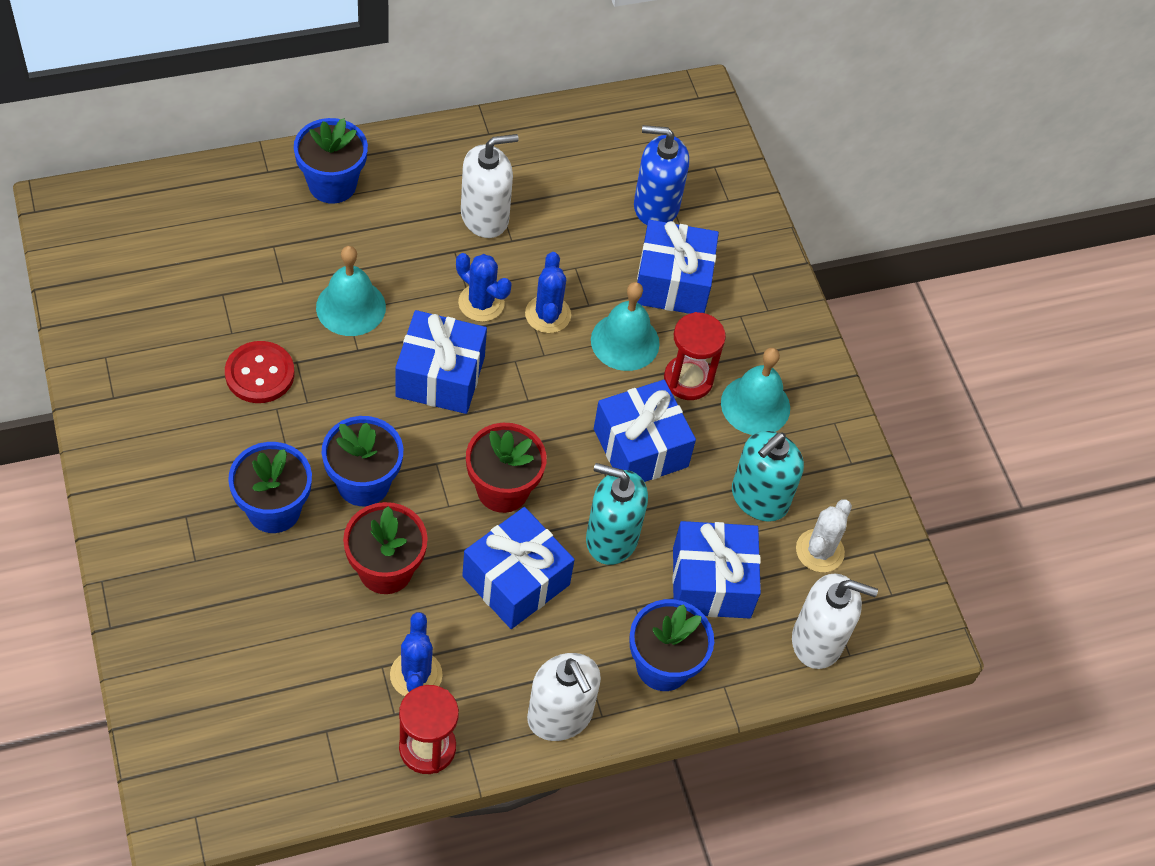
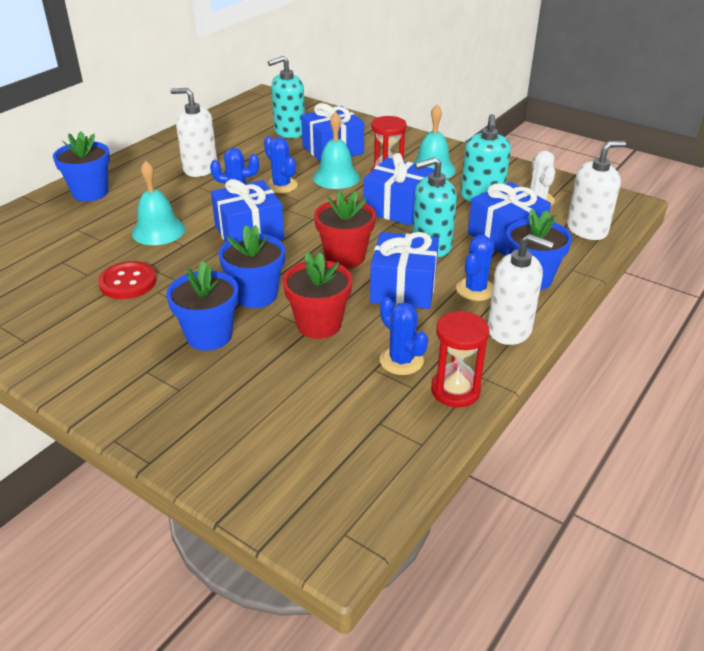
camera: 30 degrees left, 20 degrees down
(485, 217) = (200, 168): white soap dispenser -> white soap dispenser turned 105 degrees counterclockwise
(586, 637) = (475, 289): none -> blue cactus
(656, 206) = (289, 131): blue soap dispenser -> turquoise soap dispenser

